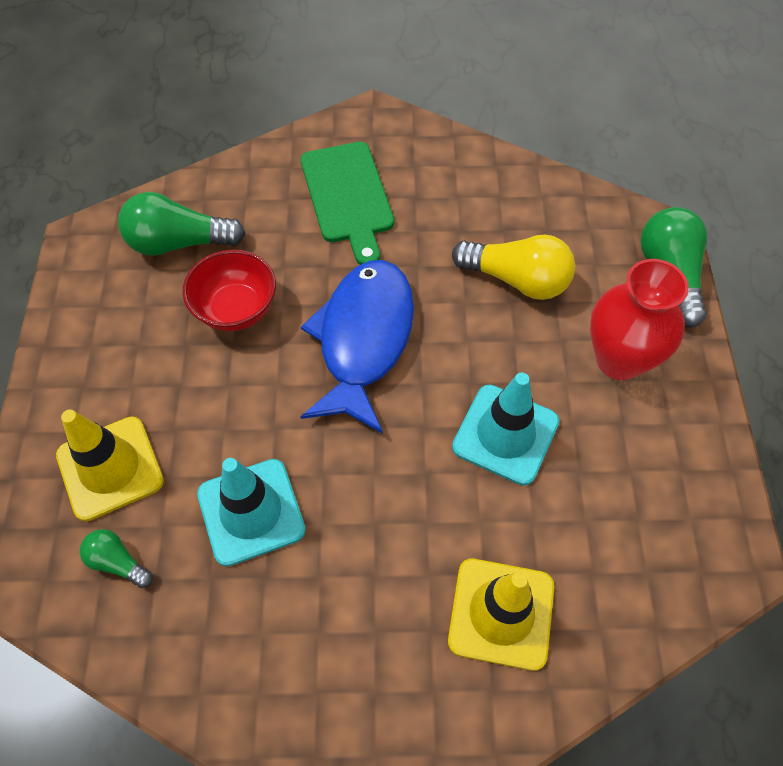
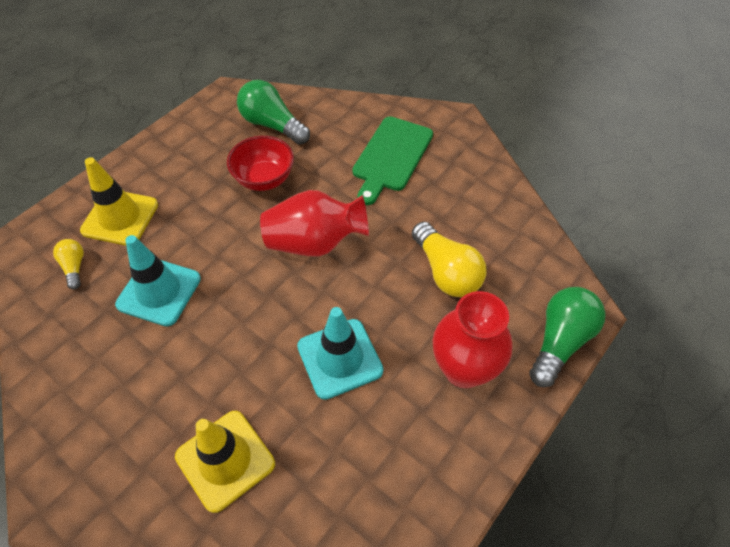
camera: 40 degrees right, 5 degrees down
(118, 562) = (74, 267): green light bulb -> yellow light bulb
(363, 339) = (315, 242): blue fish -> red vase

